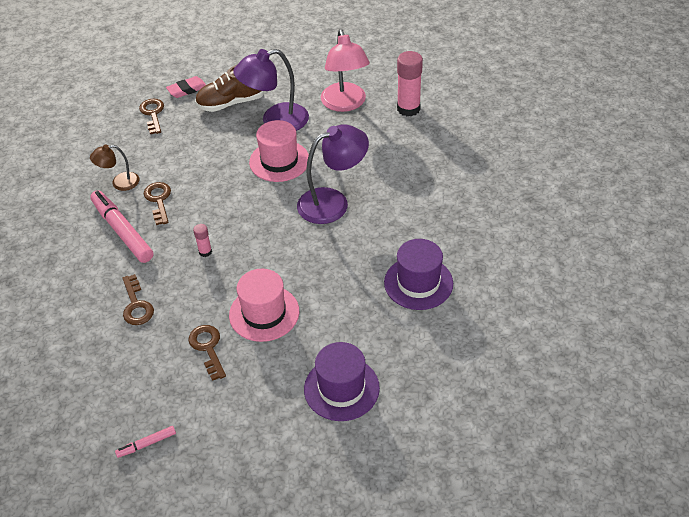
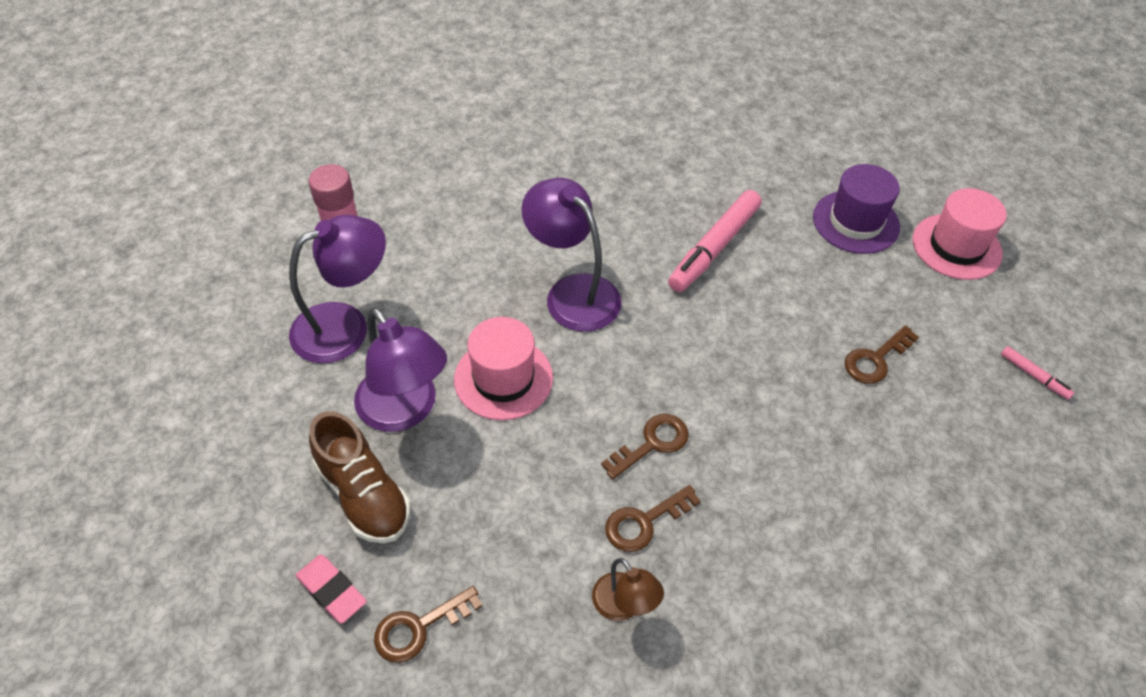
camera: 110 degrees left, 5 degrees up
(122, 231) = (731, 550): pink marker -> pink marker (714, 248)
(136, 305) = (856, 468): brown key -> brown key (652, 443)
(205, 252) = (724, 416): pink glue stick -> none
(264, 313) = (794, 317): pink hat -> pink hat (956, 246)
(345, 104) = (345, 326): pink lamp -> purple lamp
(418, 283) = (678, 185): purple hat -> none

